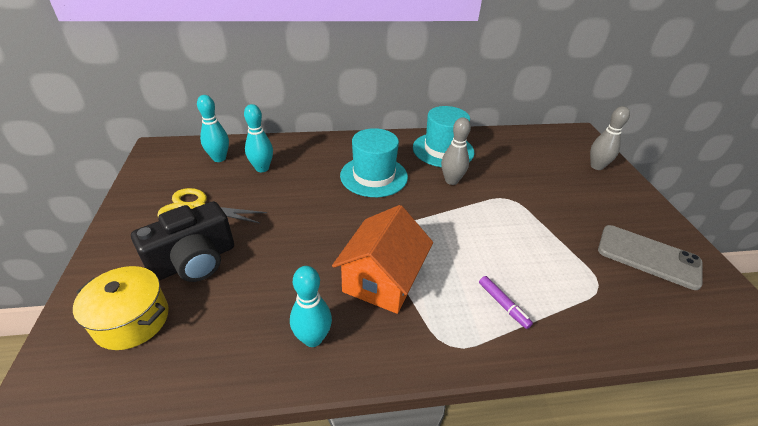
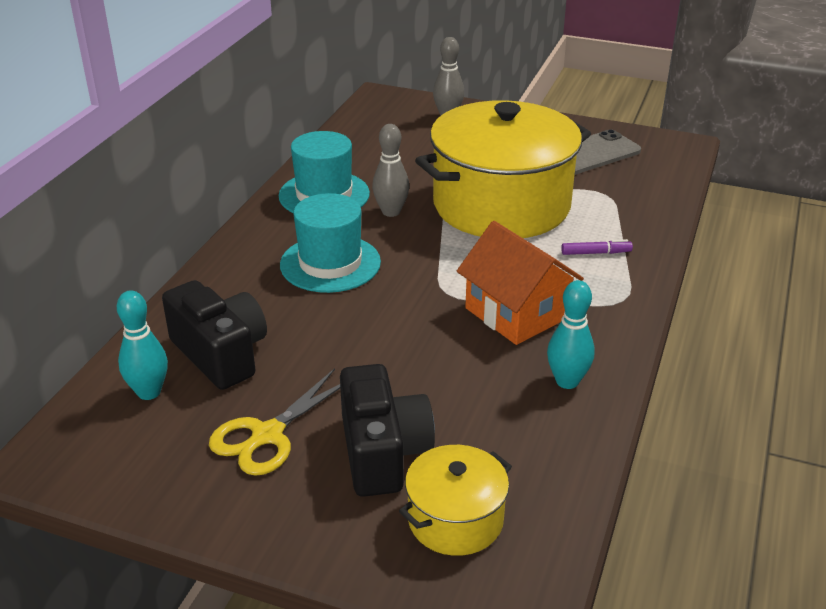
camera: 60 degrees left, 5 degrees down
(262, 168) = (220, 354): turquoise bowling pin -> black camera
(513, 228) = (501, 205): none -> yellow pot

